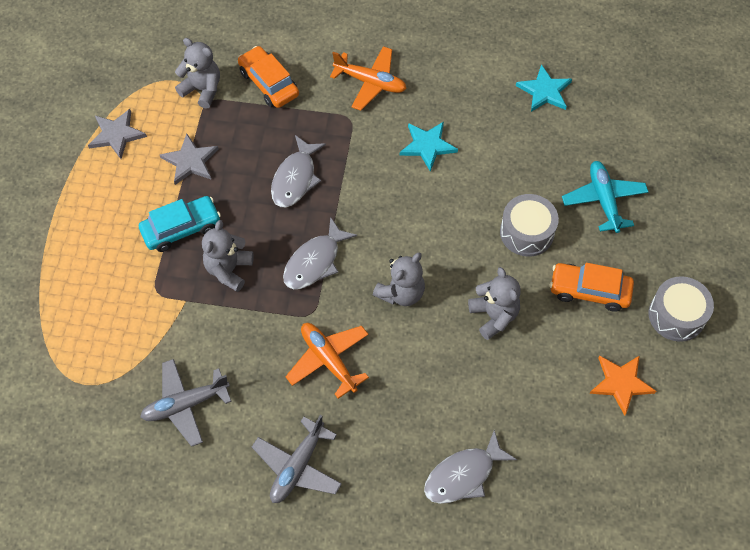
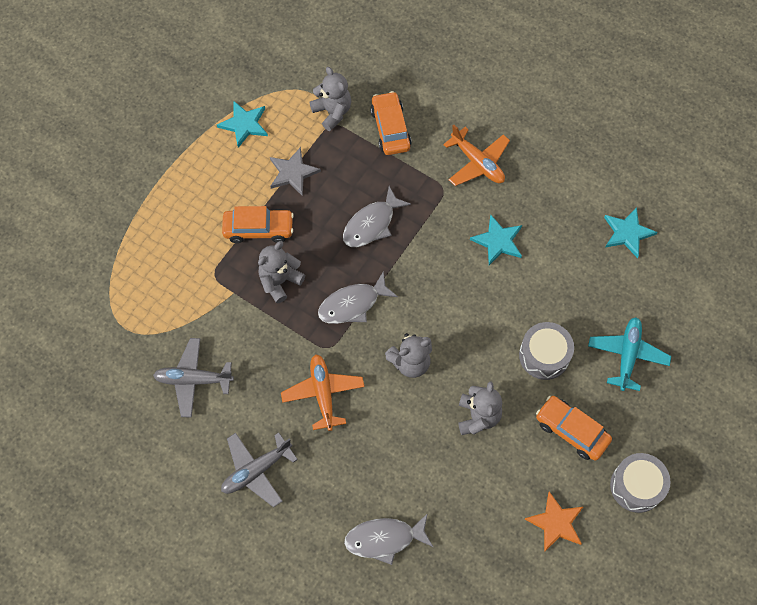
camera: 25 degrees right, 5 degrees up
(116, 135) = (244, 124): grey star -> turquoise star
(181, 228) = (258, 229): turquoise car -> orange car

